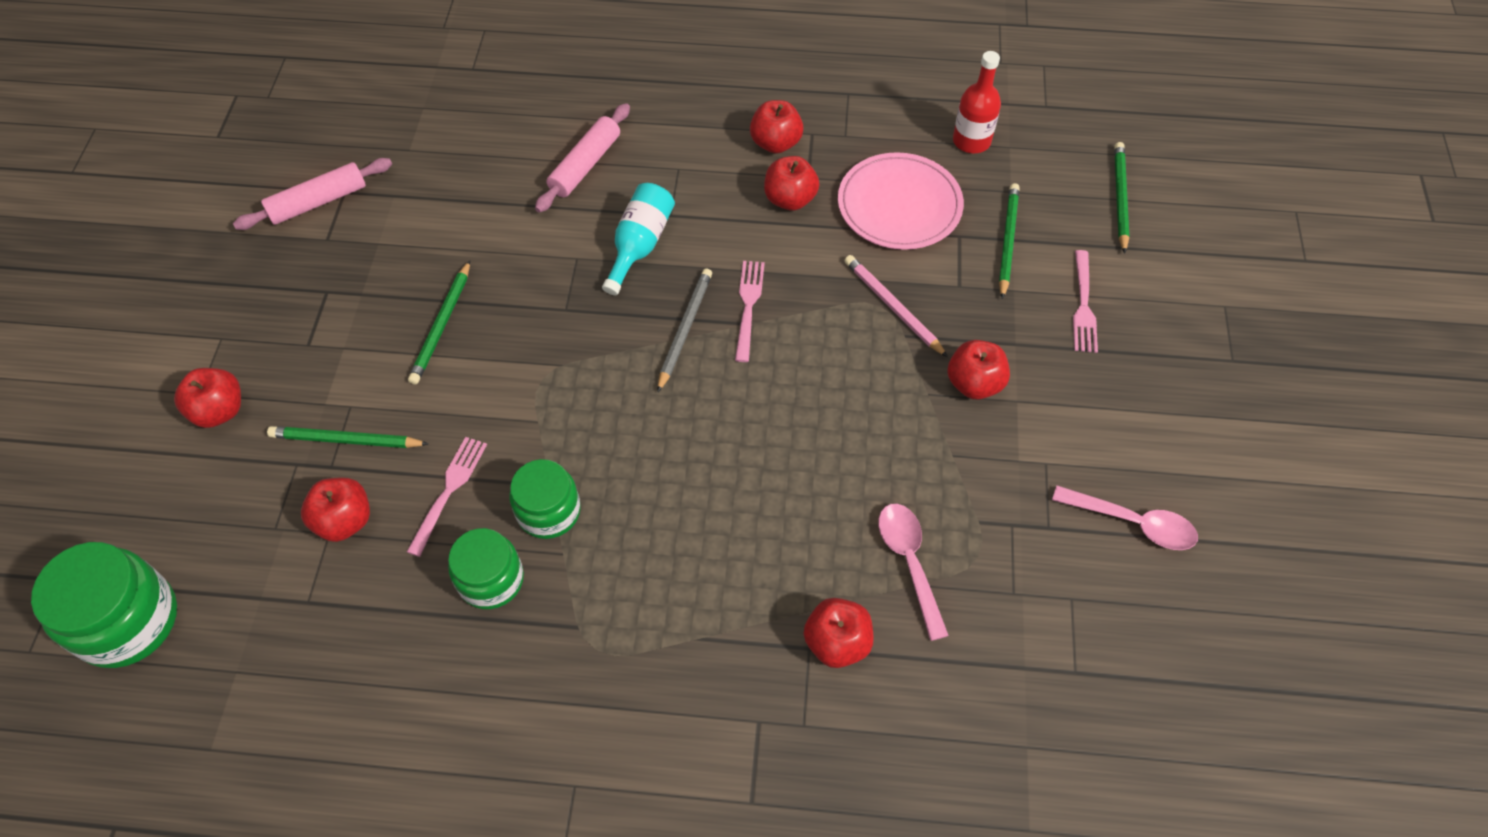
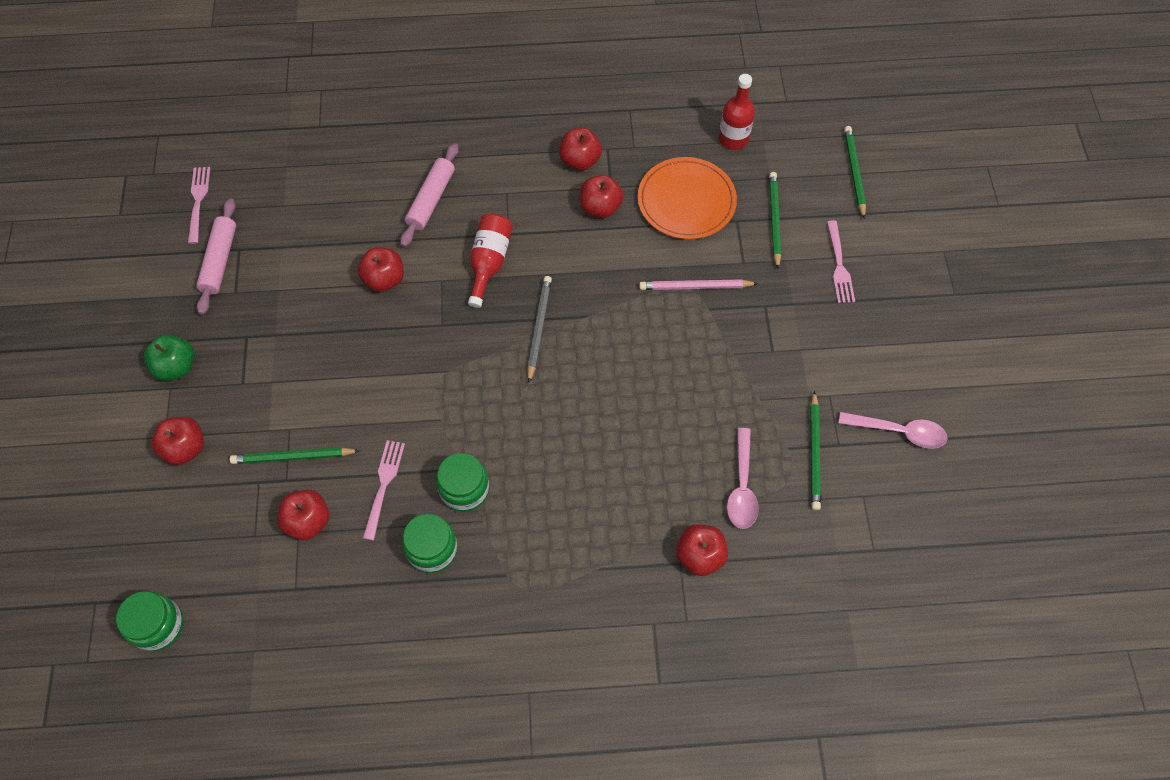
camera: 10 degrees left, 5 degrees up
(127, 621) = (158, 626): green jar -> green jar, size x0.66
(235, 315) = (176, 367): none -> green apple
(318, 202) = (219, 261): pink rolling pin -> pink rolling pin turned 45 degrees counterclockwise
(442, 325) = (347, 351): green pencil -> green pencil (814, 453)
(640, 245) = (489, 262): turquoise bottle -> red bottle
(748, 306) = (584, 302): pink fork -> pink fork (198, 201)
(892, 307) = (695, 287): pink pencil -> pink pencil turned 45 degrees counterclockwise
(899, 205) = (686, 201): pink plate -> orange plate
(909, 562) = (742, 487): pink spoon -> pink spoon turned 150 degrees counterclockwise
(974, 383) = (767, 340): red apple -> red apple (384, 279)

